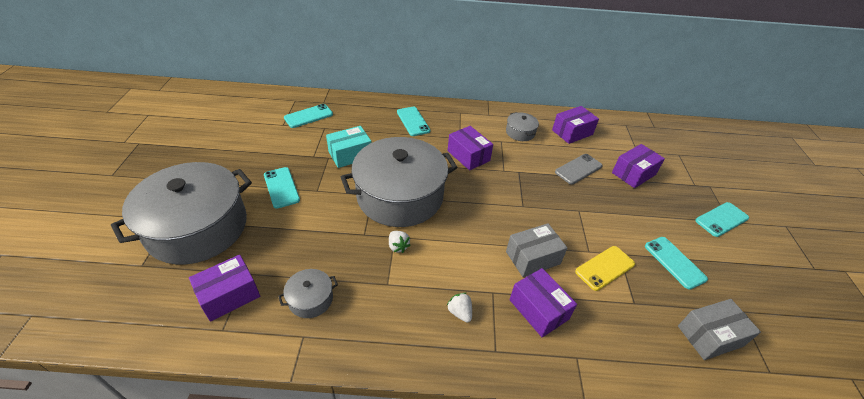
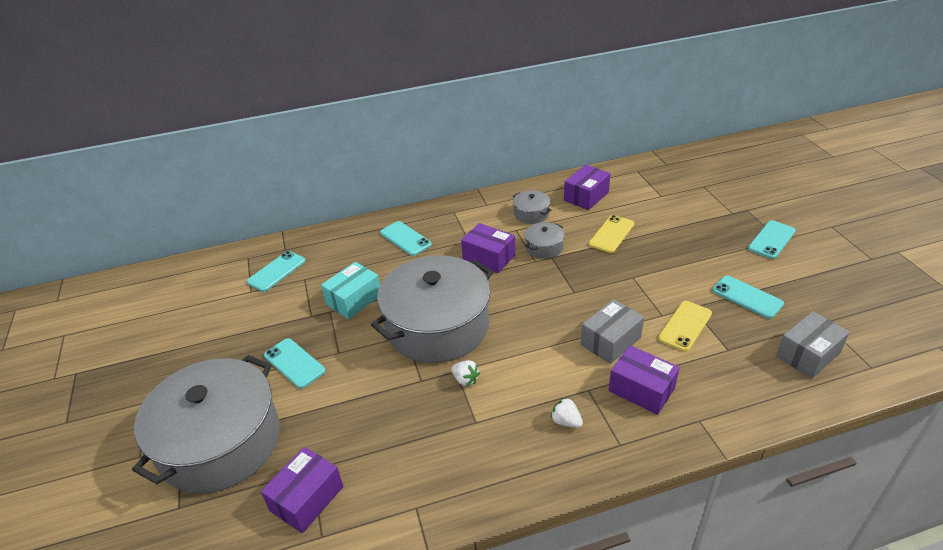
camera: 15 degrees left, 5 degrees down
(310, 299) = (401, 468): grey pot -> grey pot (544, 247)
(578, 169) = (611, 234): grey phone -> yellow phone
(633, 173) = (668, 221): purple box -> none

